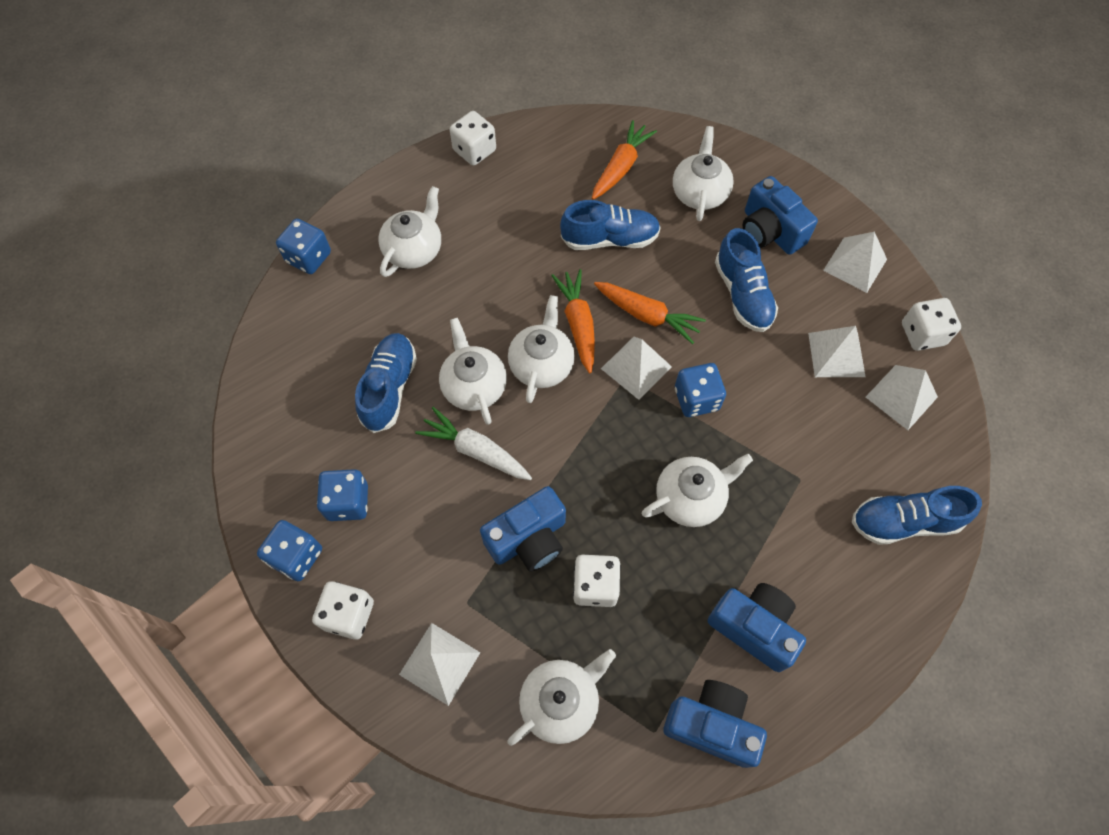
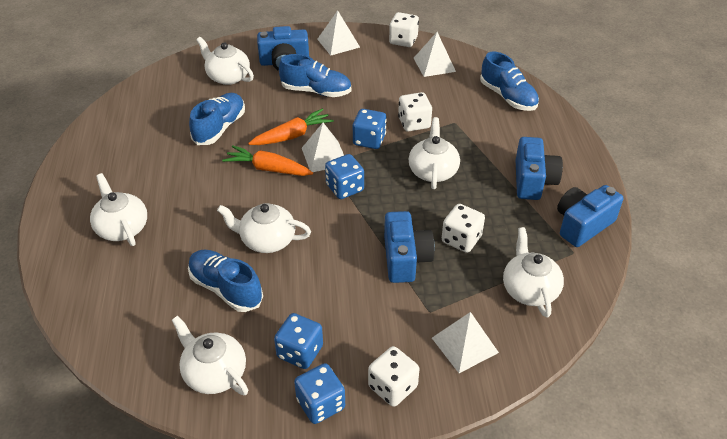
camera: 60 degrees left, 20 degrees down
(309, 257) = (59, 294): blue dice -> blue dice (345, 188)
(474, 150) = (74, 161): white dice -> white dice (414, 123)
(476, 450) = (318, 259): white carrot -> none
(541, 364) = (281, 198): white teapot -> white teapot (214, 373)
(621, 167) = (171, 100): orange carrot -> none
(754, 627) = (533, 181): blue camera -> blue camera turned 120 degrees clockwise
(836, 354) = (388, 74): white pyramid -> none
(904, 521) = (508, 97): blue shoe -> blue shoe turned 60 degrees counterclockwise

